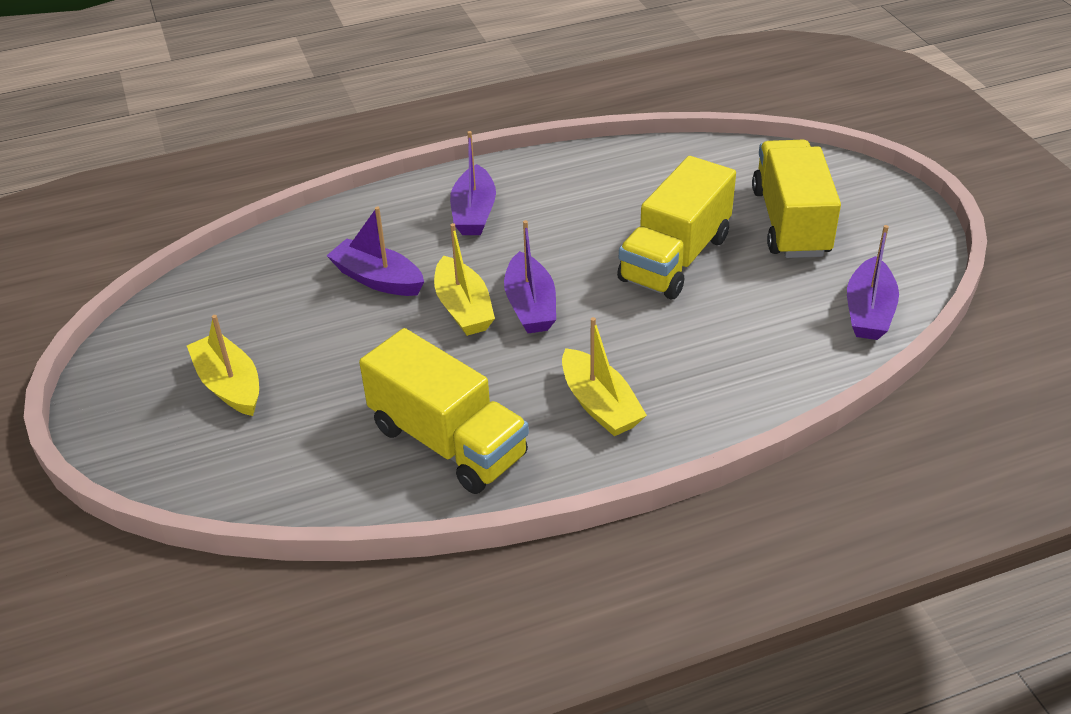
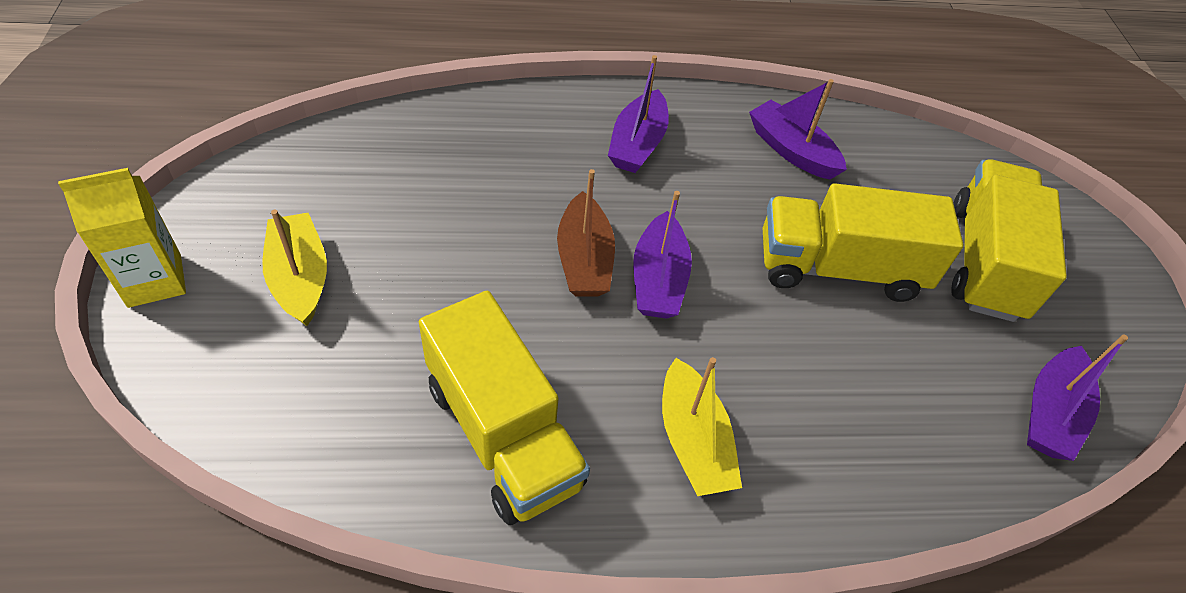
camera: 10 degrees right, 10 degrees up
(105, 420) = (155, 280): none -> yellow carton
(378, 279) = (507, 194): purple boat -> purple boat (791, 150)
(463, 308) = (584, 260): yellow boat -> brown boat
(675, 258) = (839, 268): yellow truck -> yellow truck turned 45 degrees clockwise

